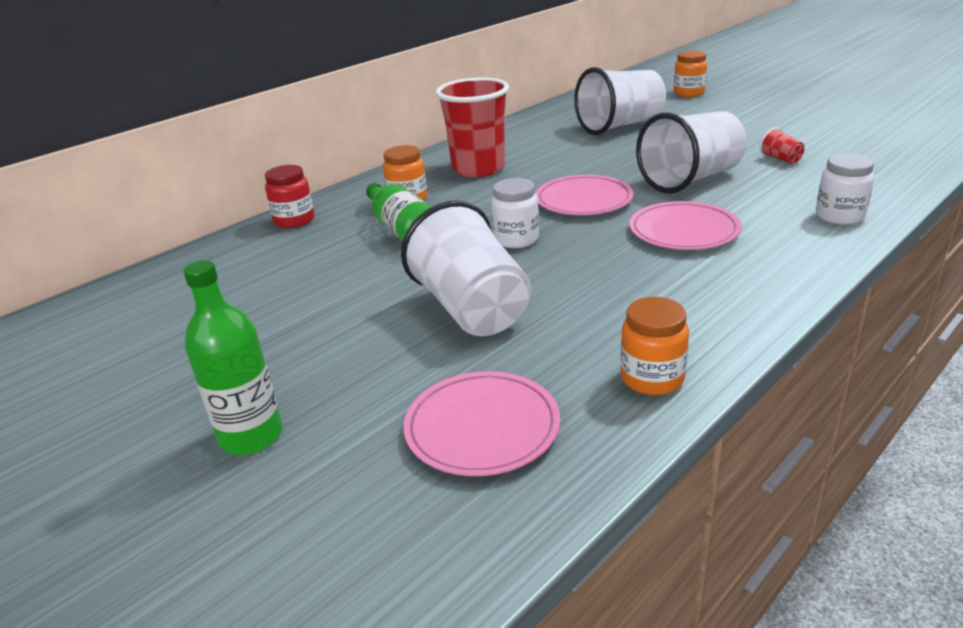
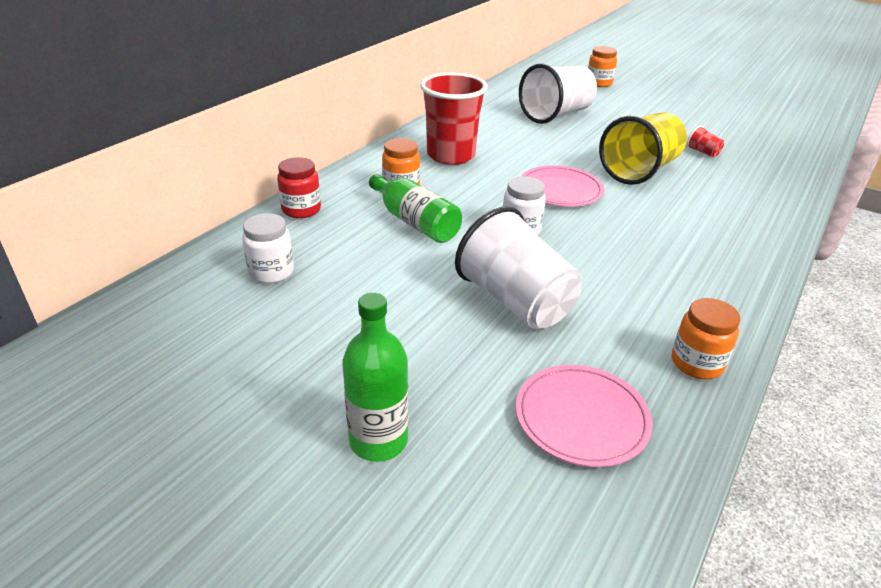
camera: 15 degrees left, 5 degrees up
(683, 231) = (657, 221): pink plate -> none
(690, 179) = (640, 170): white cup -> yellow cup
(839, 216) = (771, 207): white jar -> white jar (271, 272)

